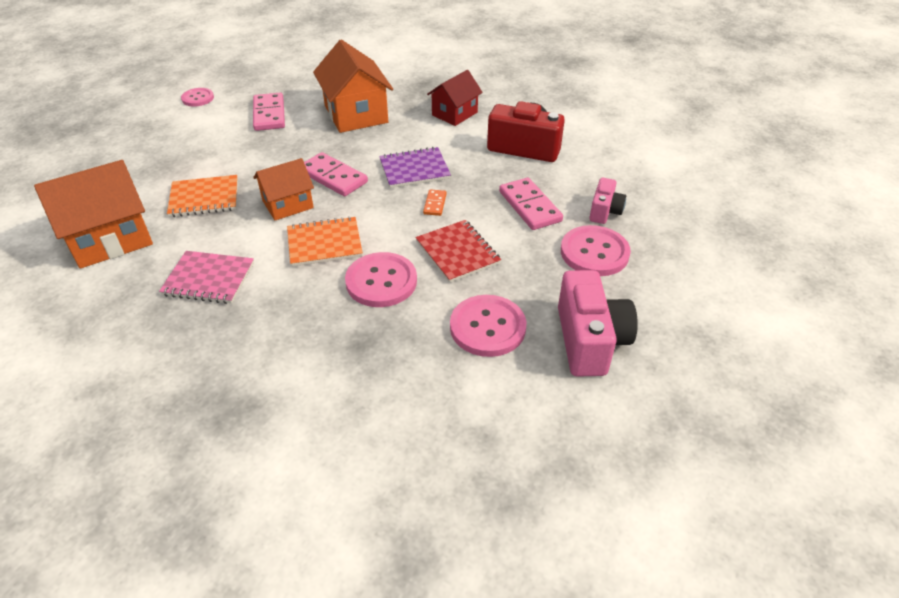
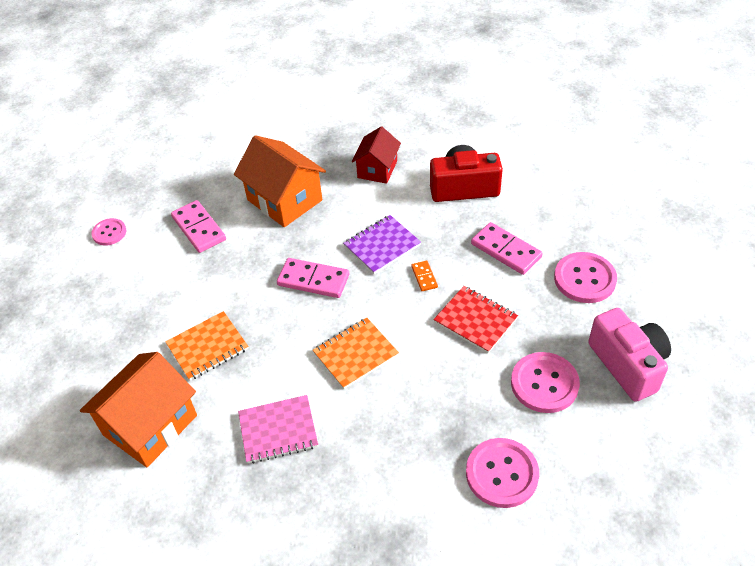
camera: 20 degrees left, 5 degrees up
(288, 204) = (292, 325): orange house -> none
(381, 281) = (431, 374): pink button -> pink button (502, 474)
(605, 211) = (569, 233): pink camera -> none

